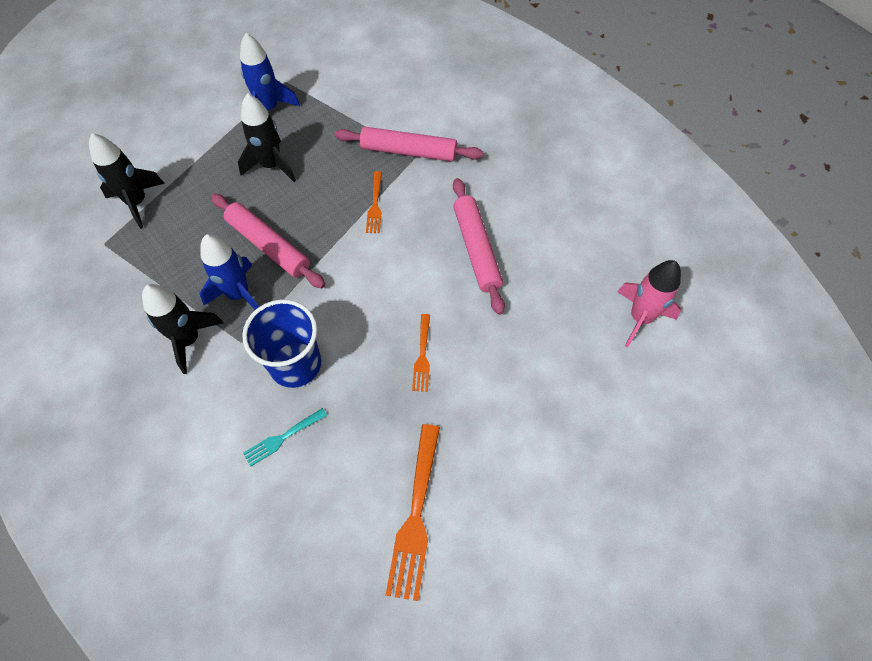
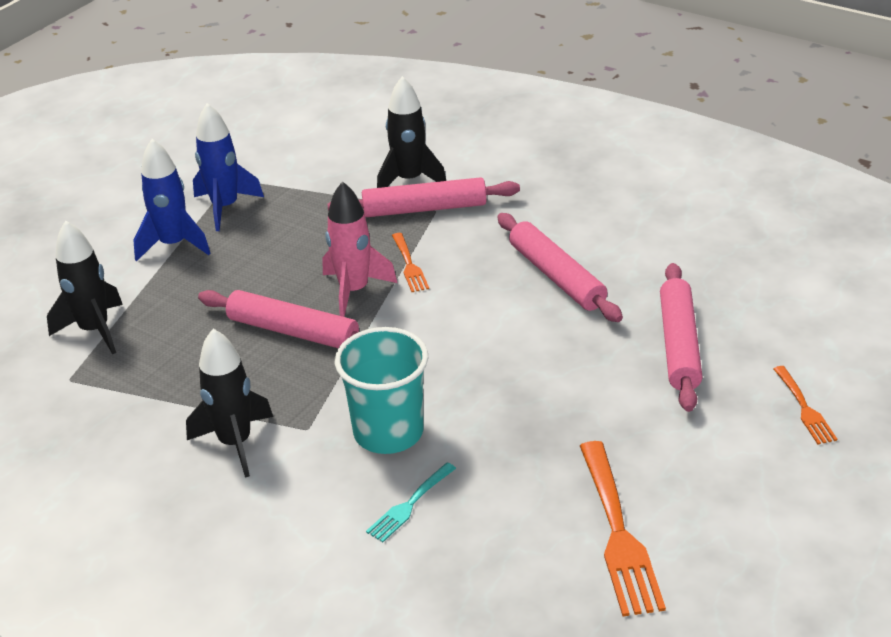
camera: 15 degrees left, 25 degrees down
(239, 294) = (278, 385): blue rocket -> blue rocket (174, 245)
(271, 165) = (256, 258): black rocket -> black rocket (409, 180)
(295, 364) = (388, 432): blue cup -> turquoise cup
(422, 356) = (544, 386): orange fork -> orange fork (804, 408)
(538, 347) = (679, 344): none -> pink rolling pin
(640, 318) = (782, 292): pink rocket -> pink rocket (354, 291)

